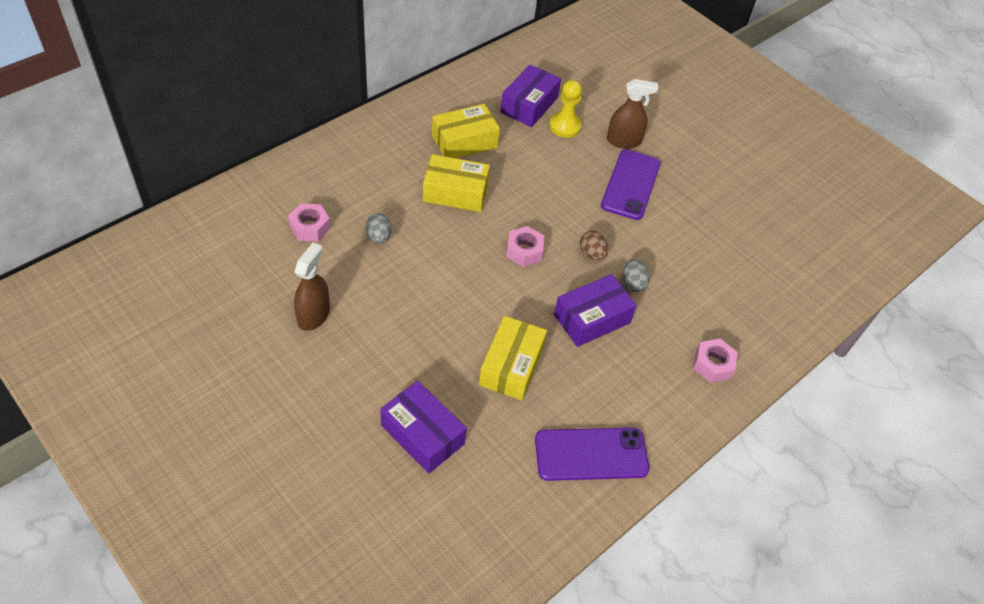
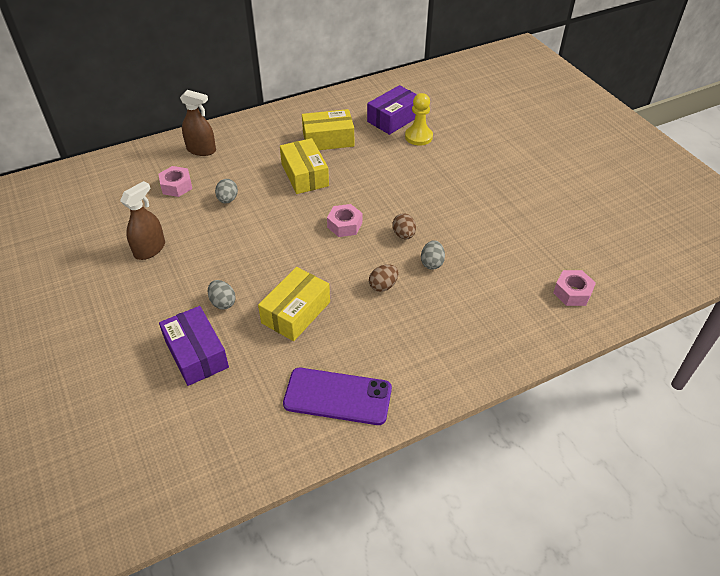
camera: 20 degrees right, 5 degrees down
(426, 368) = (223, 302): none -> grey egg
(455, 192) = (305, 175): yellow box -> yellow box turned 45 degrees clockwise
(592, 319) = (383, 286): purple box -> brown egg
(623, 141) = (466, 153): brown spray bottle -> brown spray bottle (201, 150)
(630, 185) = (460, 186): purple phone -> none
(712, 364) = (482, 340): pink nut -> pink nut (572, 292)

